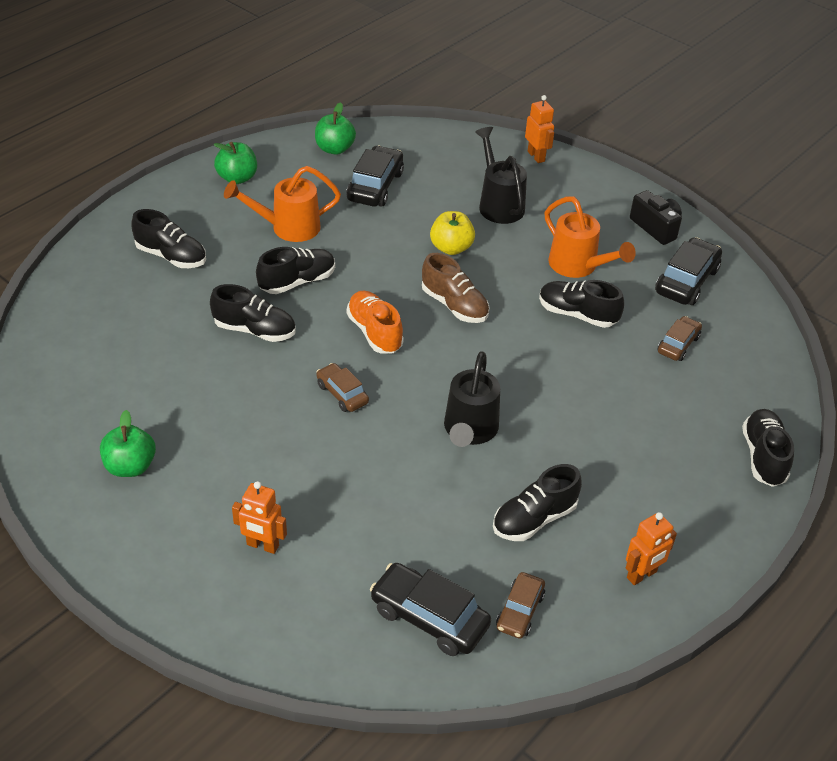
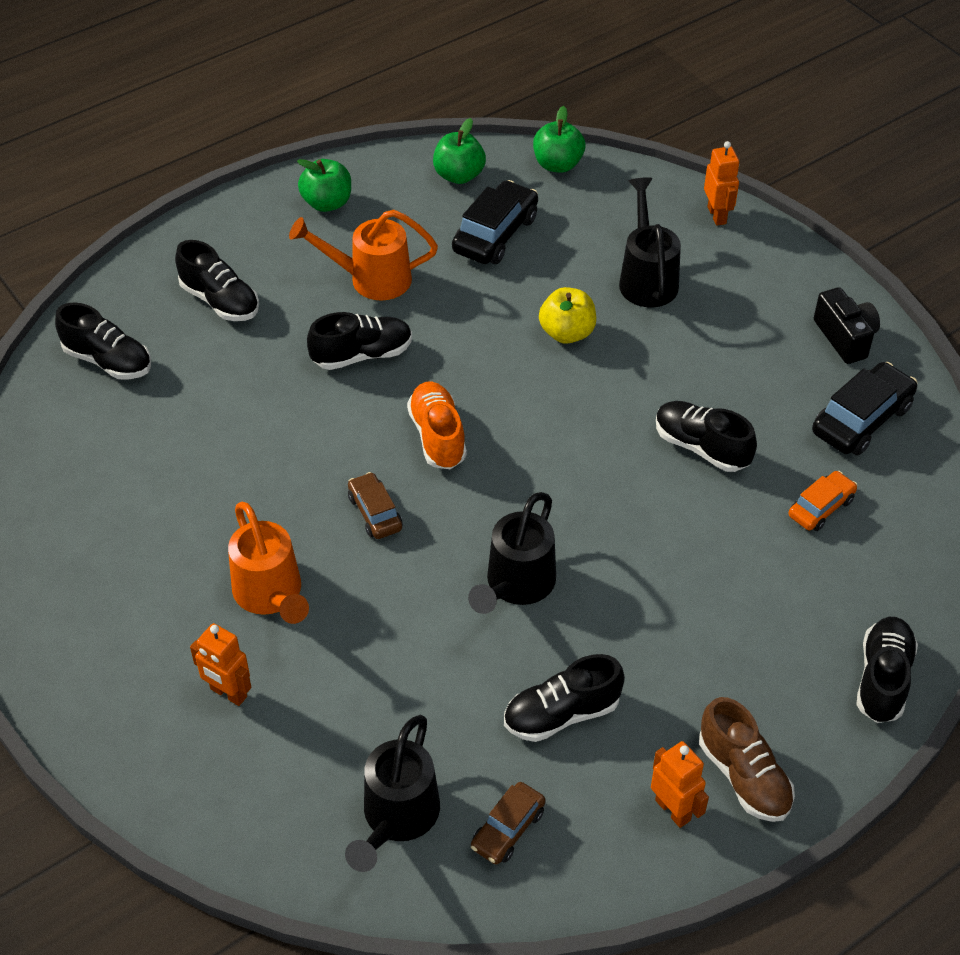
camera: 15 degrees right, 5 degrees up
(130, 466) = (104, 569): green apple -> green apple (558, 164)
(255, 330) = (293, 413): black shoe -> black shoe (108, 361)
(429, 618) = (397, 818): black car -> black watering can
(454, 305) = (548, 413): brown shoe -> brown shoe (744, 776)
(578, 266) = (723, 380): orange watering can -> orange watering can (271, 595)
(642, 575) = (673, 810): orange robot -> orange robot turned 105 degrees counterclockwise
(678, 344) = (821, 507): brown car -> orange car

